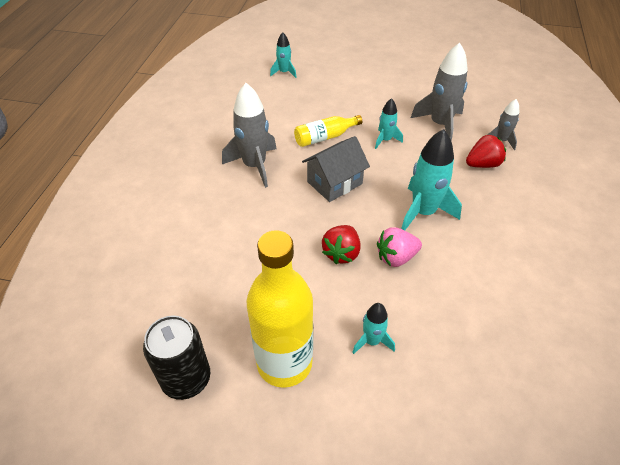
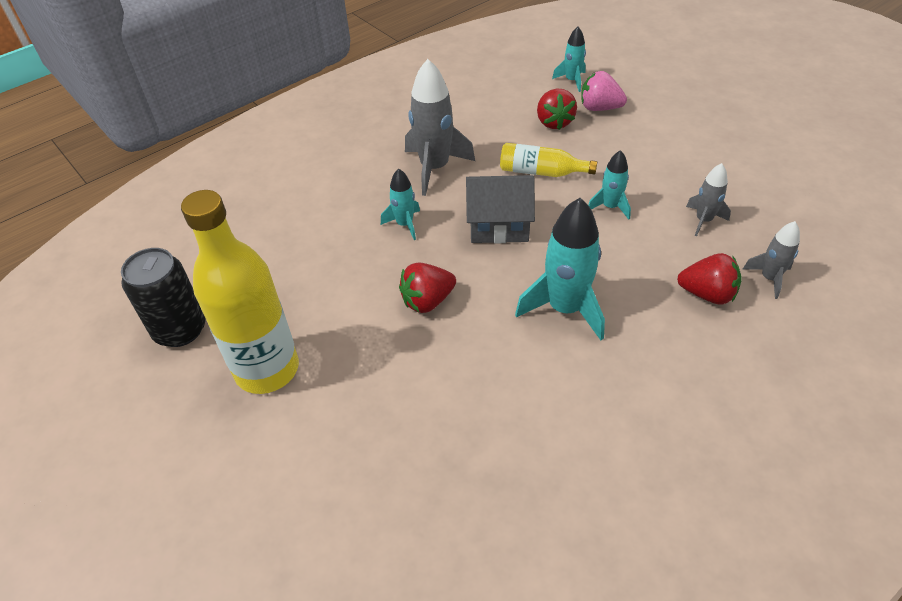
camera: 40 degrees right, 0 degrees up
(300, 103) = (554, 122): none -> red strawberry
(372, 341) = (364, 403): turquoise rocket -> turquoise rocket (405, 224)
(396, 257) = (480, 338): pink strawberry -> pink strawberry (599, 108)
(440, 124) = (703, 220): grey rocket -> grey rocket, size x0.55

